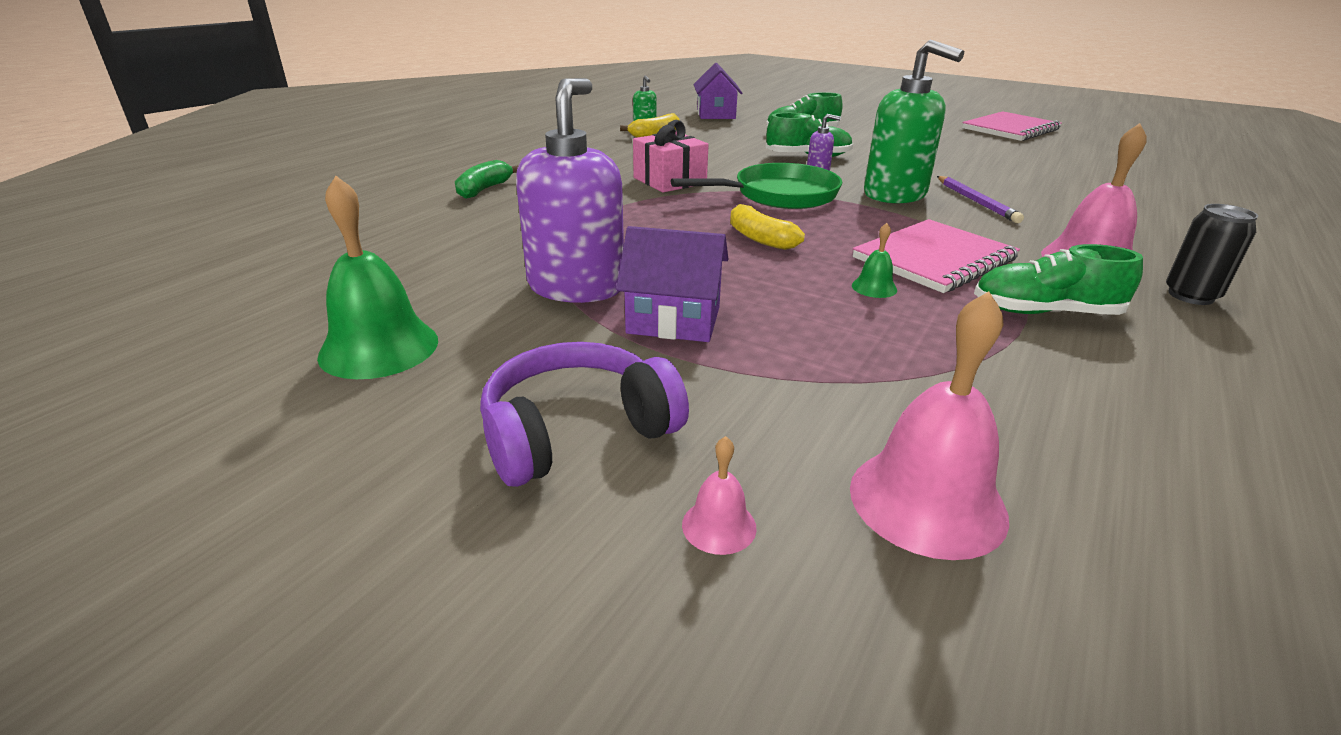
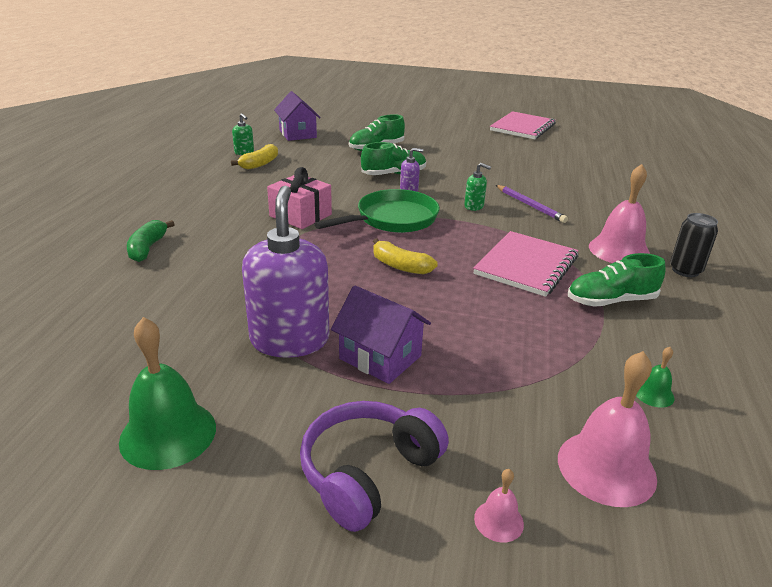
camera: 20 degrees left, 0 degrees up
(674, 320) = (380, 357): purple house -> purple house turned 45 degrees clockwise
(874, 287) = (499, 299): green bell -> green bell (653, 394)
(895, 195) = (474, 206): green soap dispenser -> green soap dispenser, size x0.43

